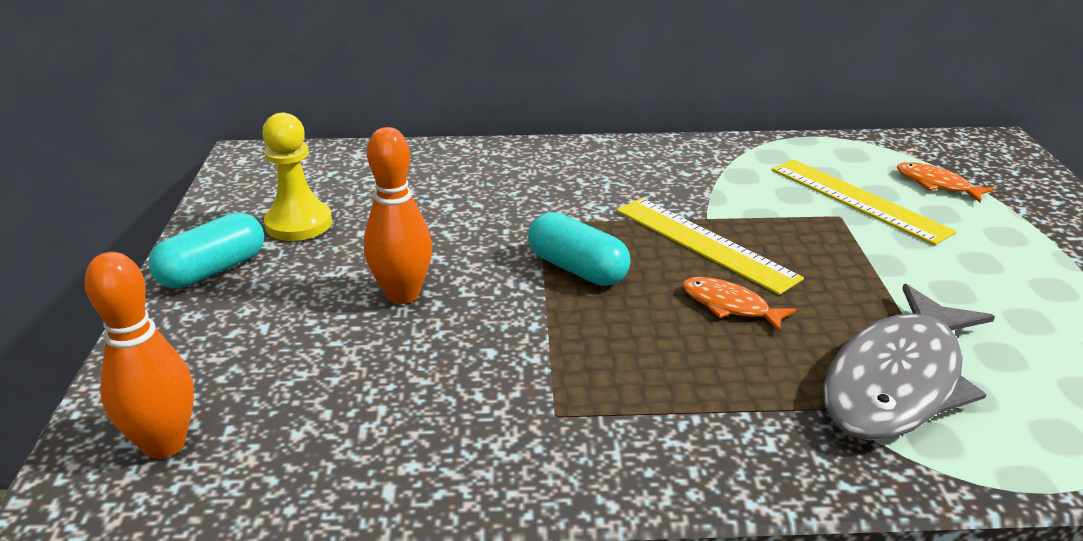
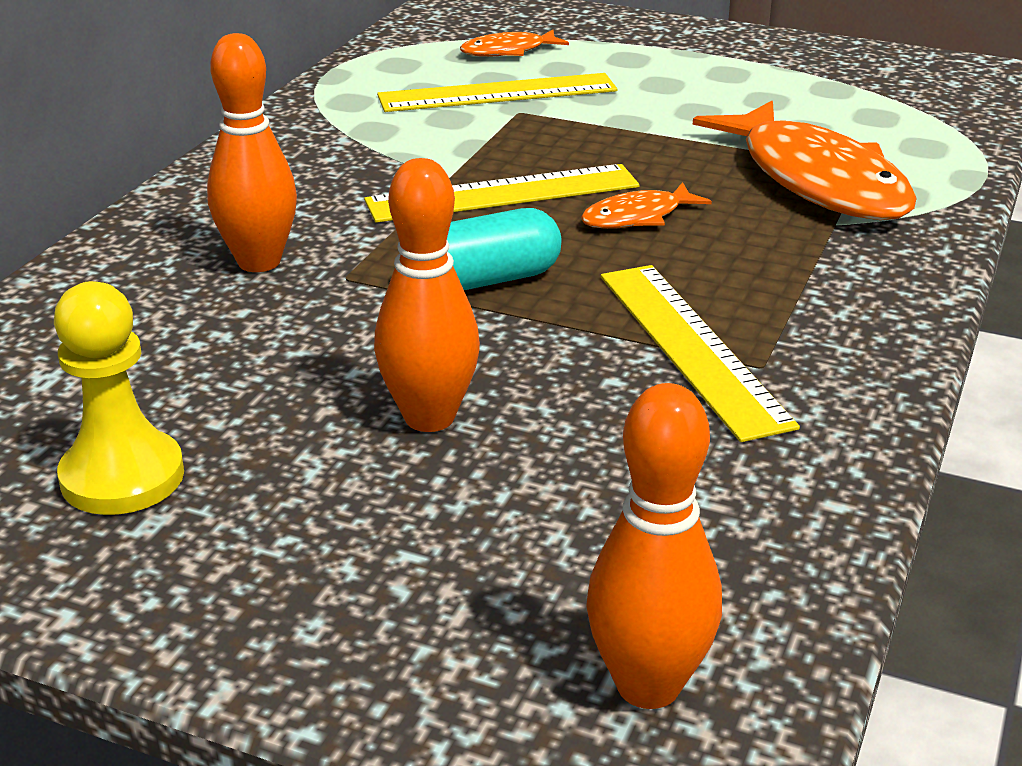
camera: 65 degrees left, 0 degrees up
(213, 270) = (187, 589): turquoise capsule -> none
(534, 192) = (259, 262): none -> orange bowling pin
(557, 375) = (692, 347): none -> yellow ruler
(897, 381) = (816, 180): grey fish -> orange fish

